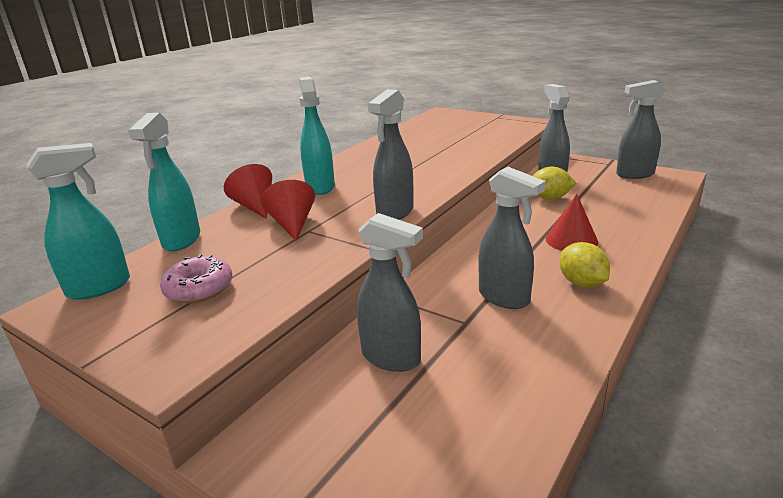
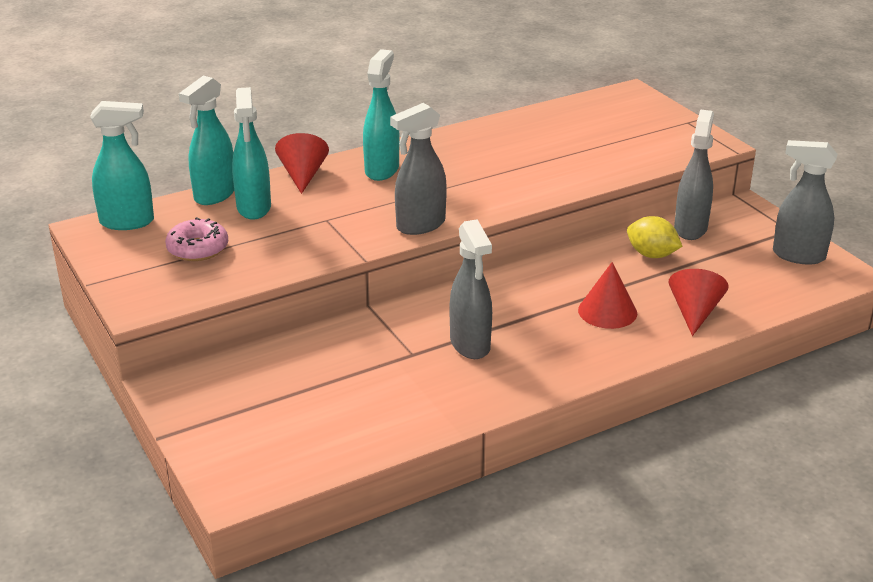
camera: 25 degrees right, 5 degrees up
(230, 240) = (254, 208): none -> turquoise spray bottle
(292, 224) = (318, 208): red cone -> red cone (694, 312)
(391, 358) = (324, 360): grey spray bottle -> none
(581, 283) = (557, 357): yellow lemon -> none

